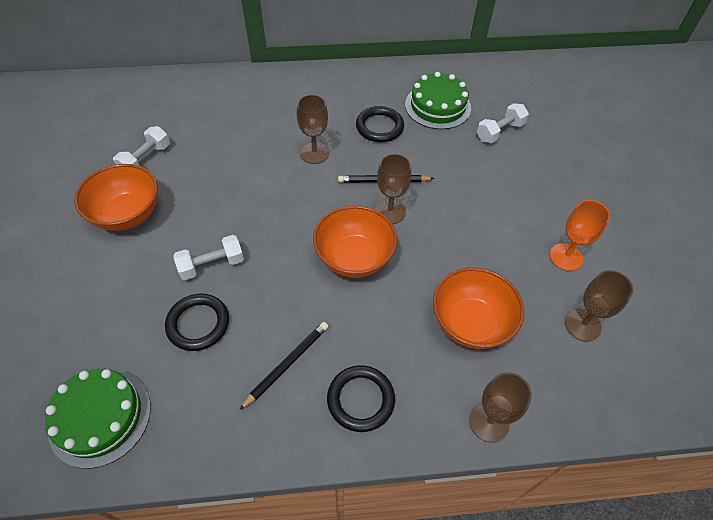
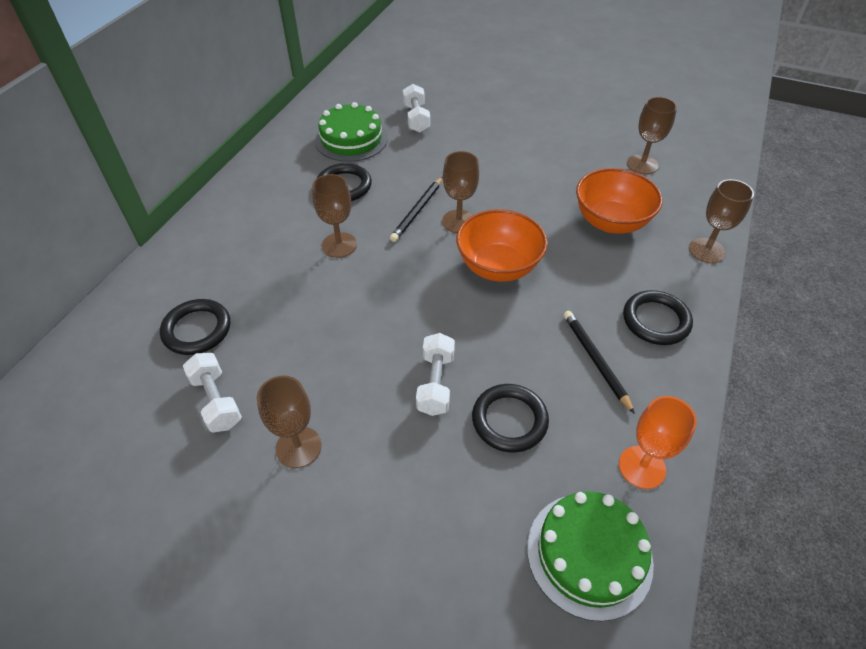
camera: 60 degrees left, 5 degrees down
(127, 214) = (298, 447): orange bowl -> brown goblet
(196, 122) = (197, 330): none -> black ring
(566, 257) = (575, 144): orange goblet -> orange goblet (642, 467)

